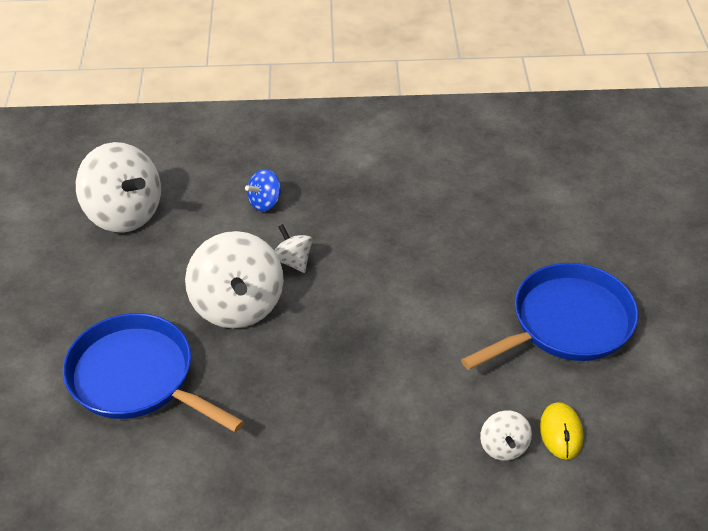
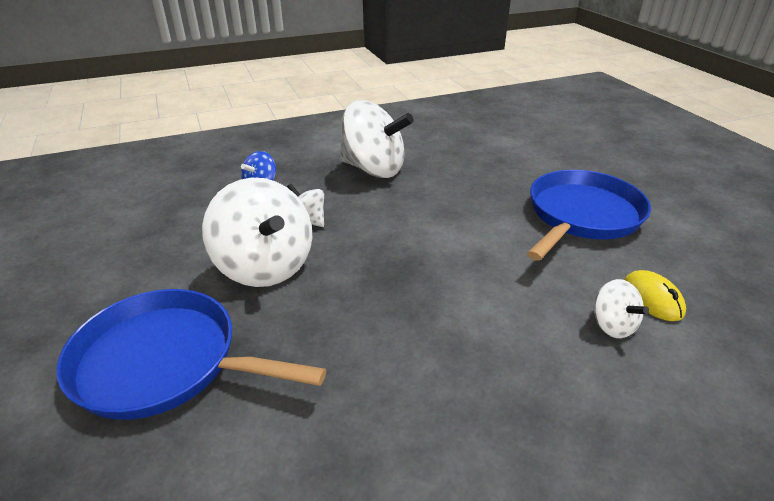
camera: 20 degrees left, 10 degrees down
(124, 213) = (116, 218): white spinning top -> white spinning top (373, 169)

